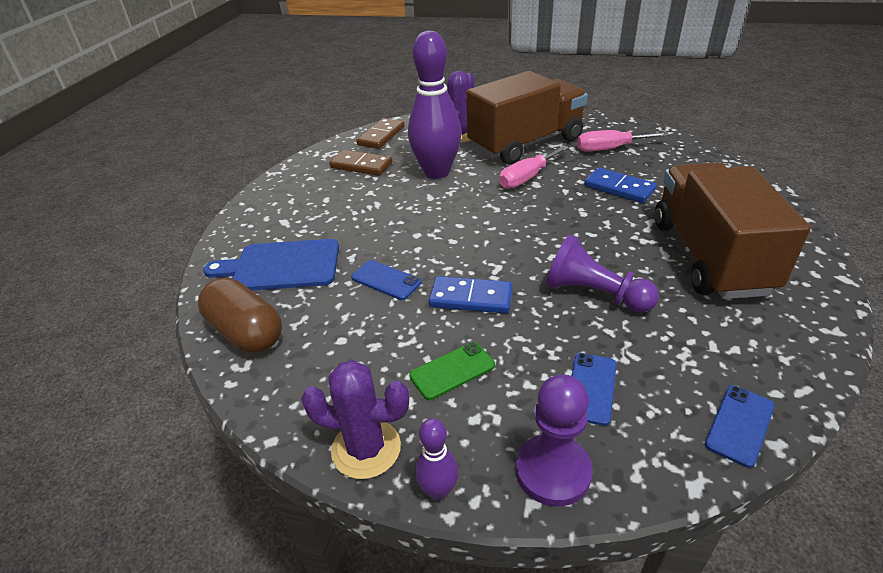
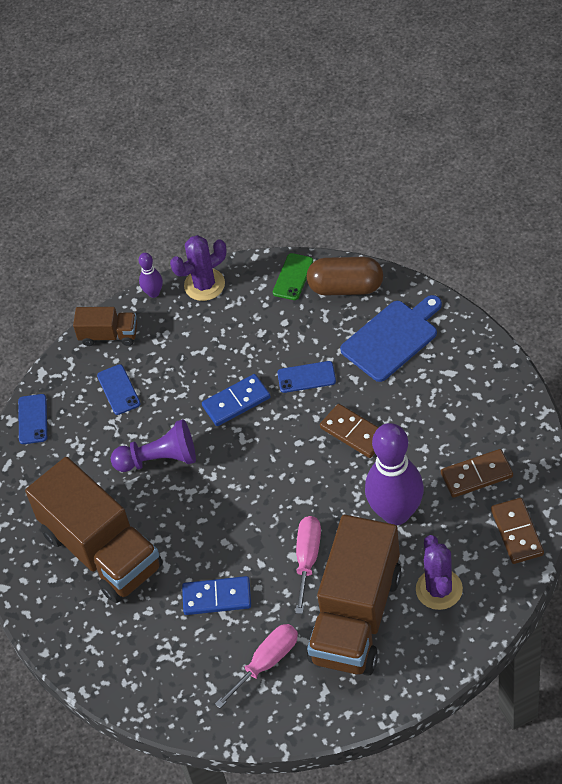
camera: 145 degrees right, 15 degrees up
(402, 224) = (354, 432): none -> brown domino
(452, 370) = (201, 349): green phone -> green phone (293, 277)
(553, 471) = (109, 335): purple pawn -> brown truck

